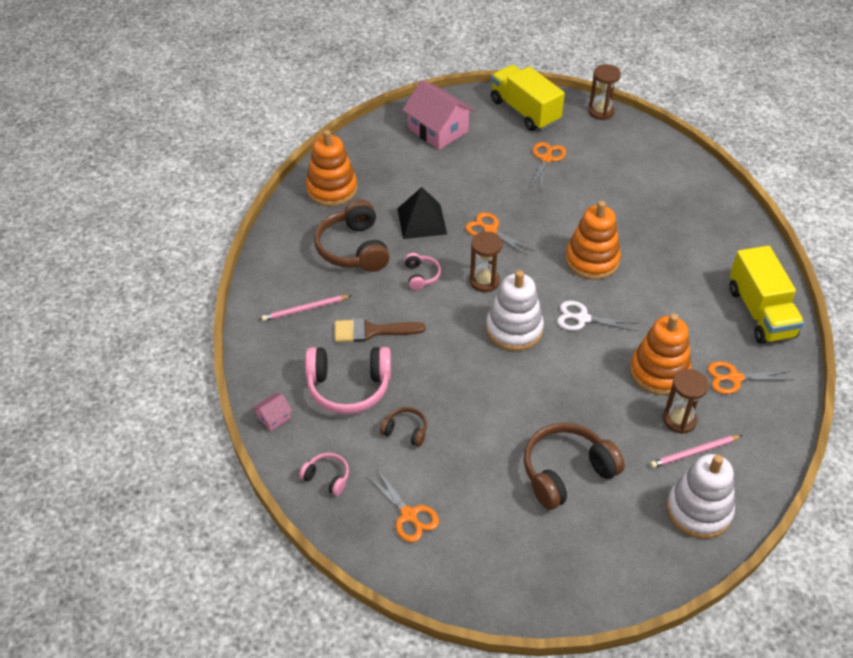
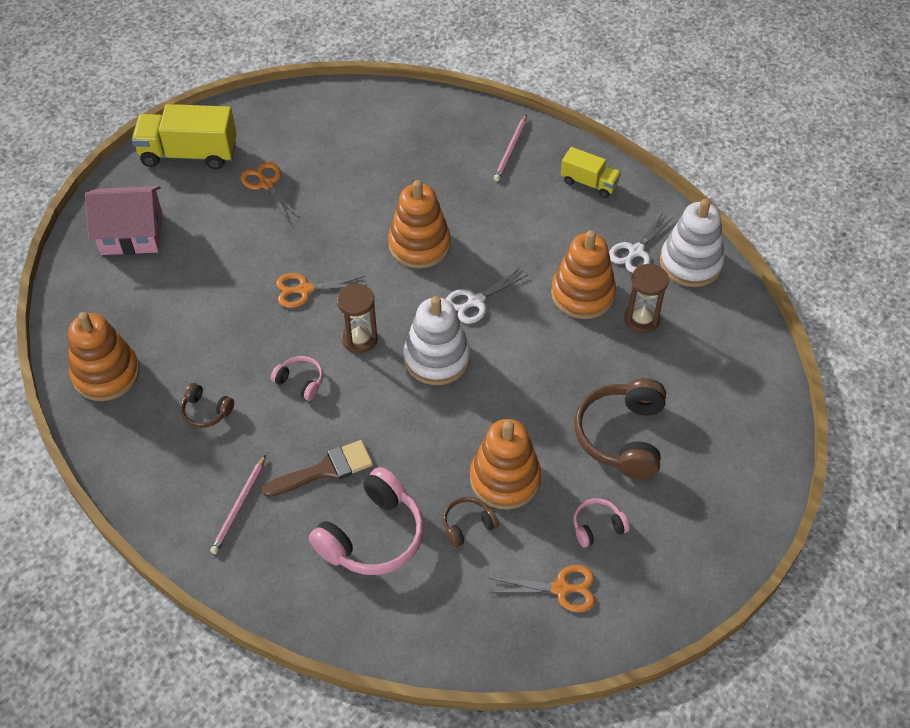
camera: 50 degrees left, 5 degrees up
(273, 417) = (346, 626): pink house -> none
(327, 477) = (460, 628): pink headphones -> pink headphones (597, 527)
(353, 249) = (206, 411): brown headphones -> brown headphones, size x0.50
(371, 331) = (325, 469): brown brush -> brown brush turned 150 degrees counterclockwise
(421, 221) = (233, 332): black pyramid -> none
(461, 427) = (505, 479): none -> orange stacking toy
(601, 112) = (256, 104): brown hourglass -> none
(694, 452) = (681, 335): pink pencil -> pink pencil (511, 150)
(699, 510) = (736, 375): white stacking toy -> white stacking toy (690, 263)
(734, 378) = (636, 251): orange scissors -> white scissors
(760, 312) = (589, 183): yellow truck -> yellow truck, size x0.58

